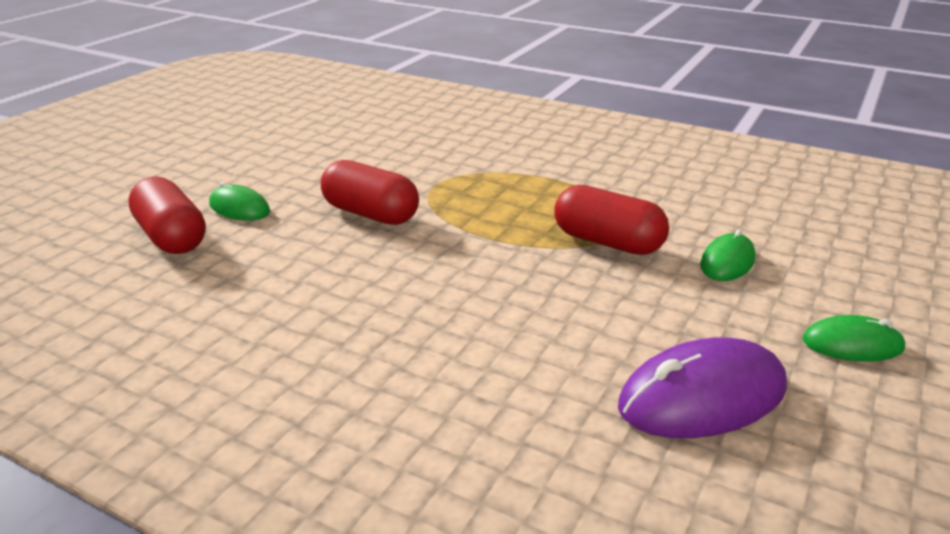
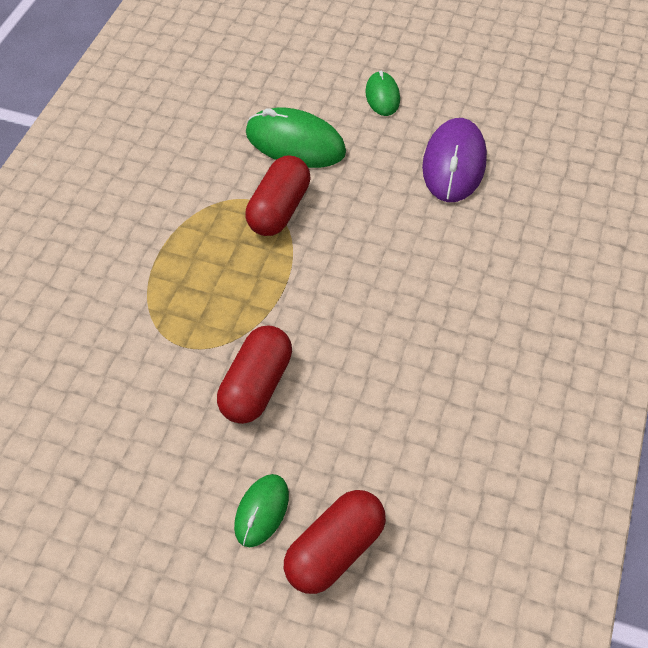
camera: 100 degrees left, 25 degrees up
(702, 397) = (454, 163): purple mouse -> purple mouse turned 45 degrees clockwise
(727, 262) = (295, 143): green mouse -> green mouse, size x1.74

